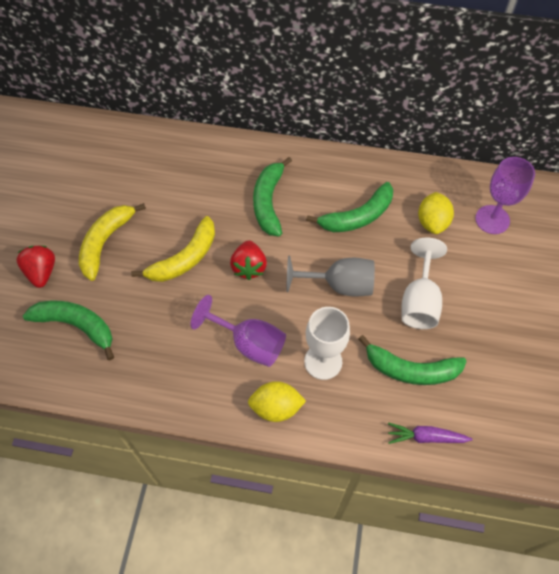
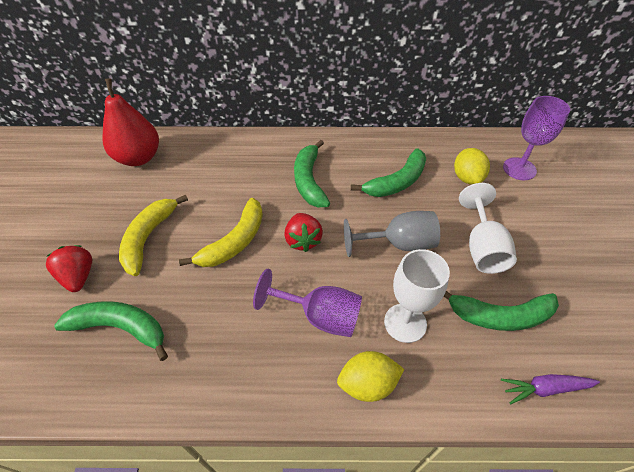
camera: 10 degrees left, 10 degrees down
(102, 150) = (139, 158): none -> red pear

